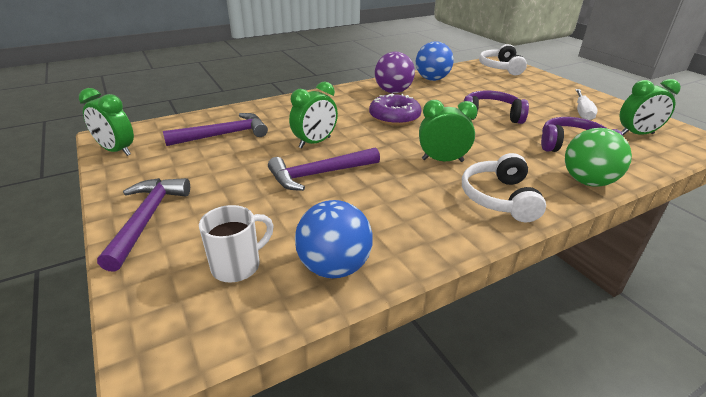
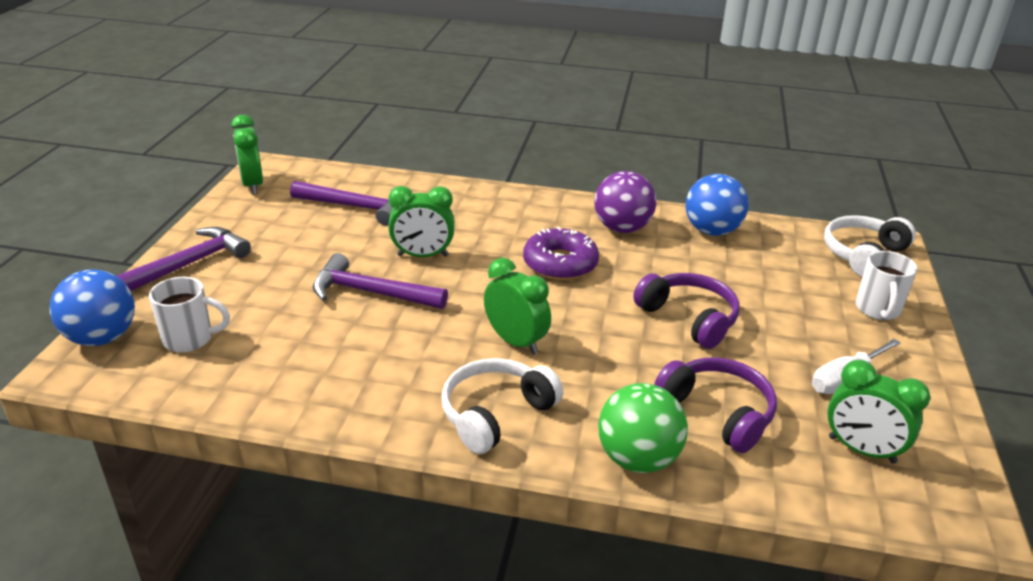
camera: 40 degrees right, 0 degrees up
(334, 267) = (248, 382): blue ball -> blue ball (102, 337)
(542, 84) = (877, 310): none -> white mug

